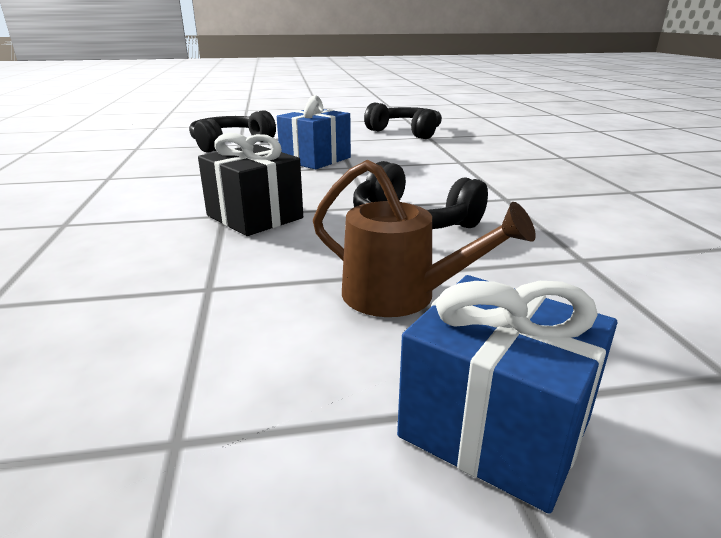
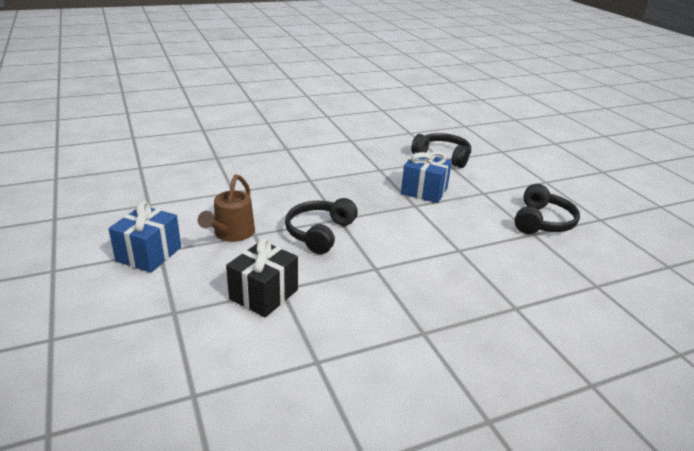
camera: 75 degrees right, 5 degrees up
(255, 217) = (310, 188): black gift -> black gift (264, 294)

